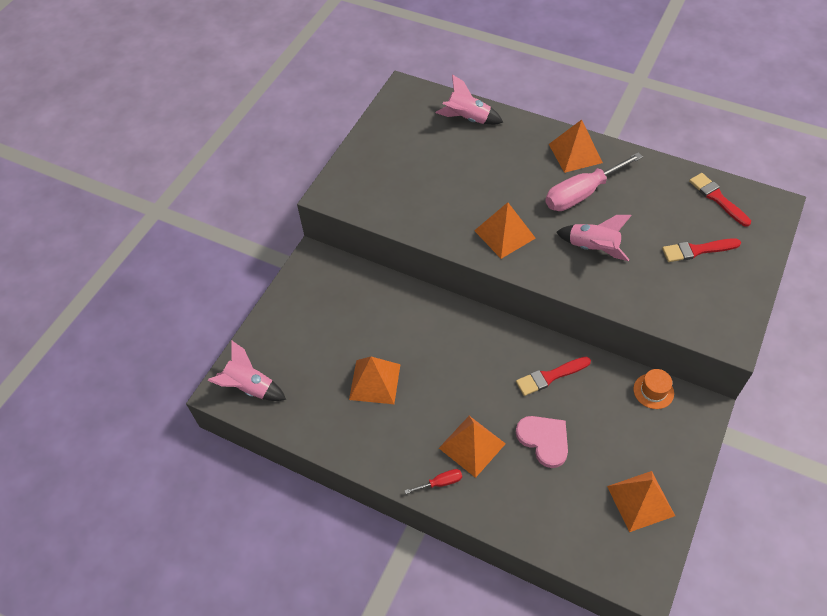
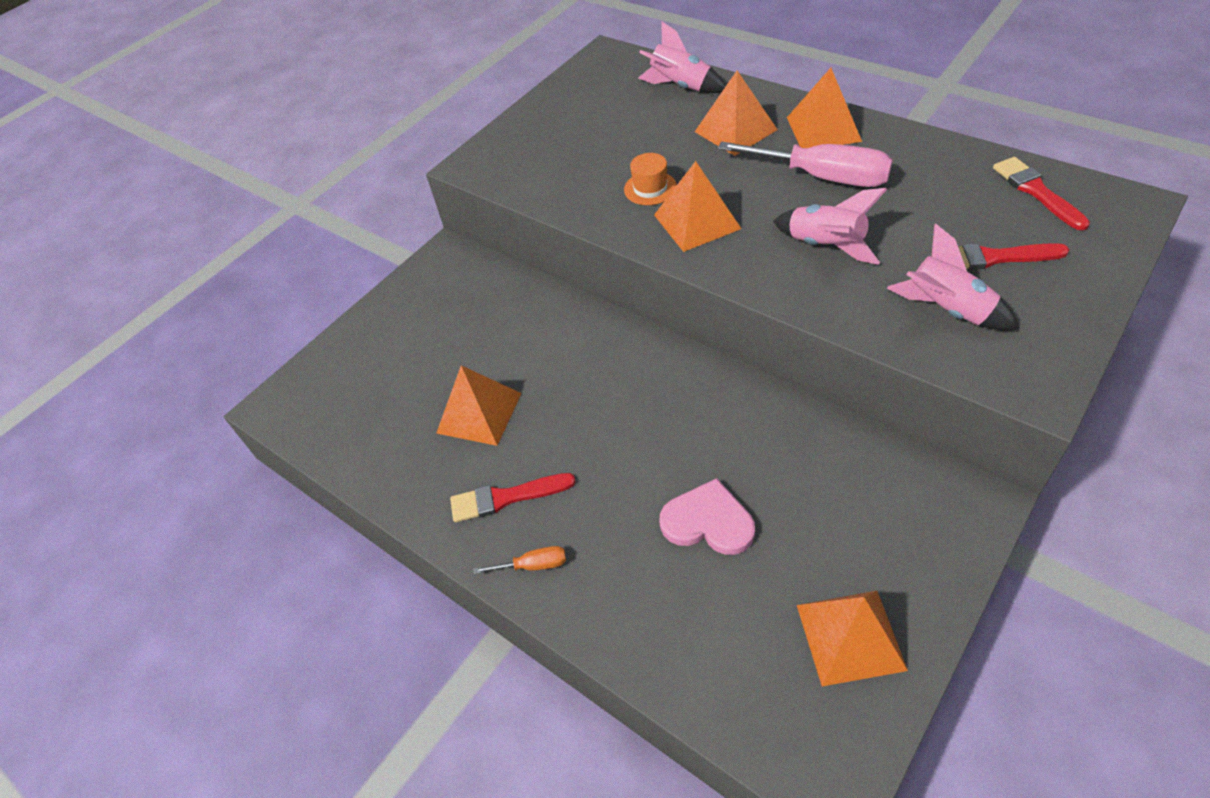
camera: 15 degrees right, 5 degrees down
(250, 387) = (311, 404): pink rocket -> pink rocket (947, 310)
(440, 483) = (533, 565): red screwdriver -> orange screwdriver
(472, 446) = (595, 517): orange pyramid -> orange pyramid (735, 130)
(544, 440) = (708, 521): pink heart -> pink heart turned 45 degrees counterclockwise
(550, 376) = (737, 430): red brush -> red brush (506, 497)
(581, 194) = (823, 177): pink screwdriver -> pink screwdriver turned 135 degrees counterclockwise
(653, 391) = (899, 467): orange hat -> orange hat (650, 188)

